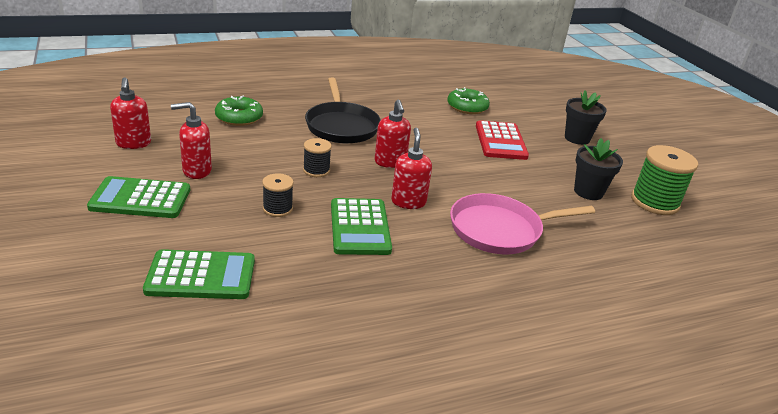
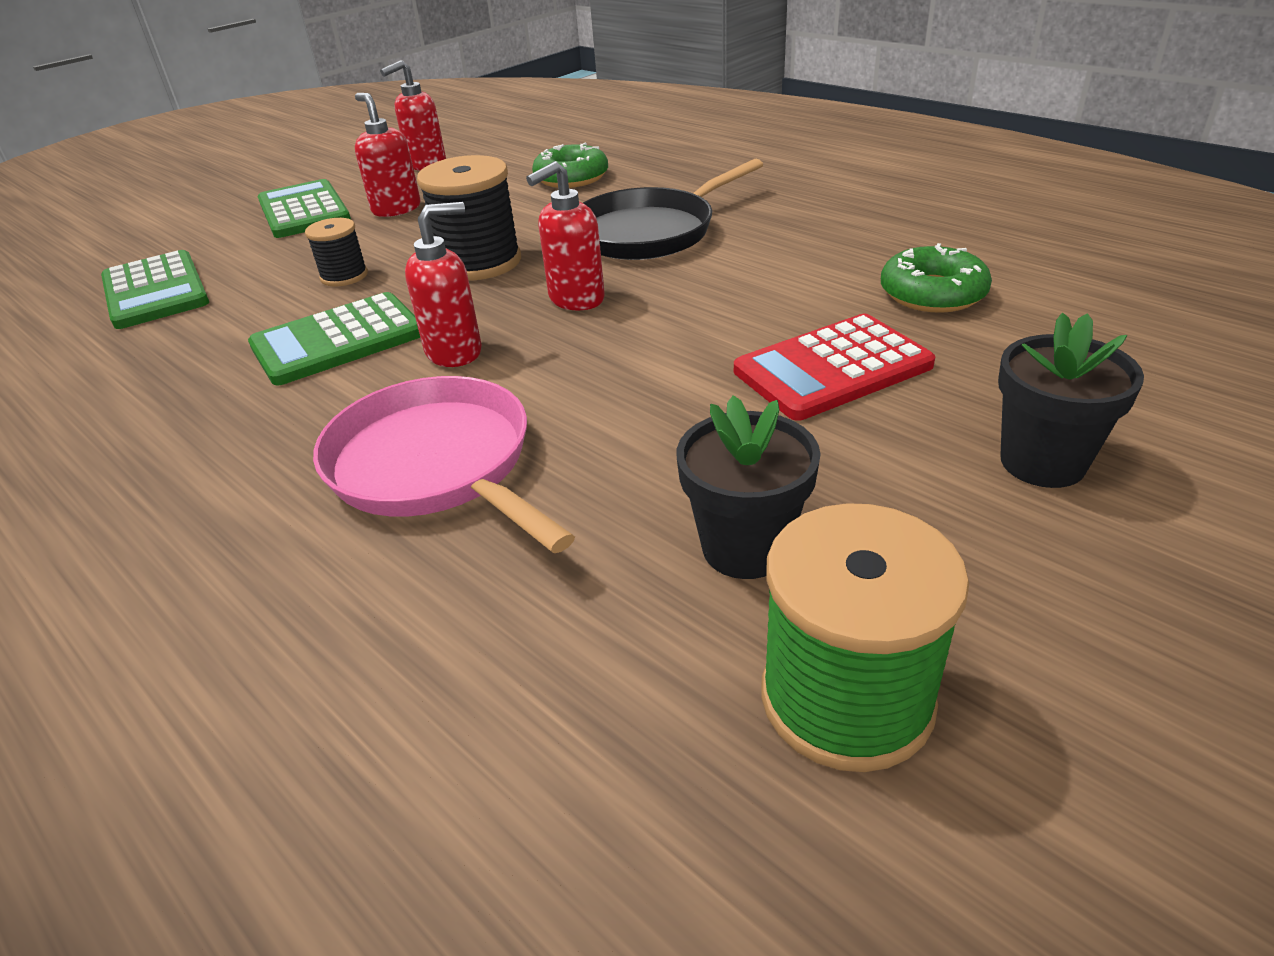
camera: 70 degrees right, 5 degrees up
(316, 170) = (479, 262): black spool -> black spool, size x1.80

